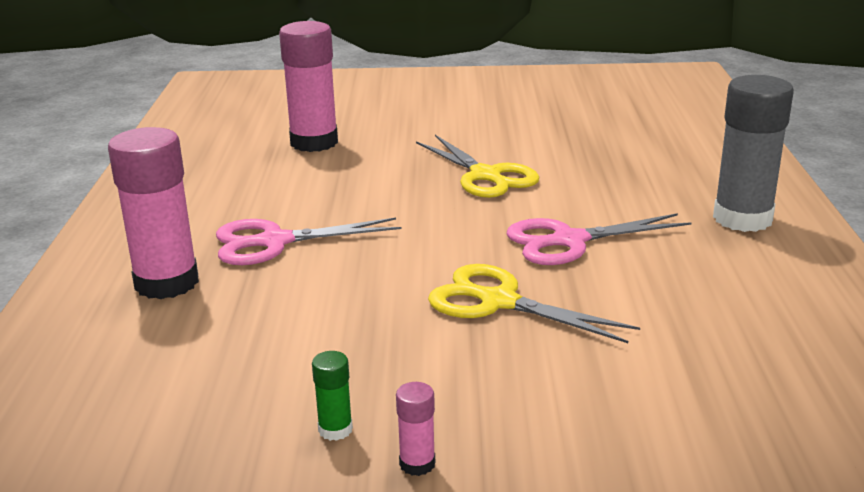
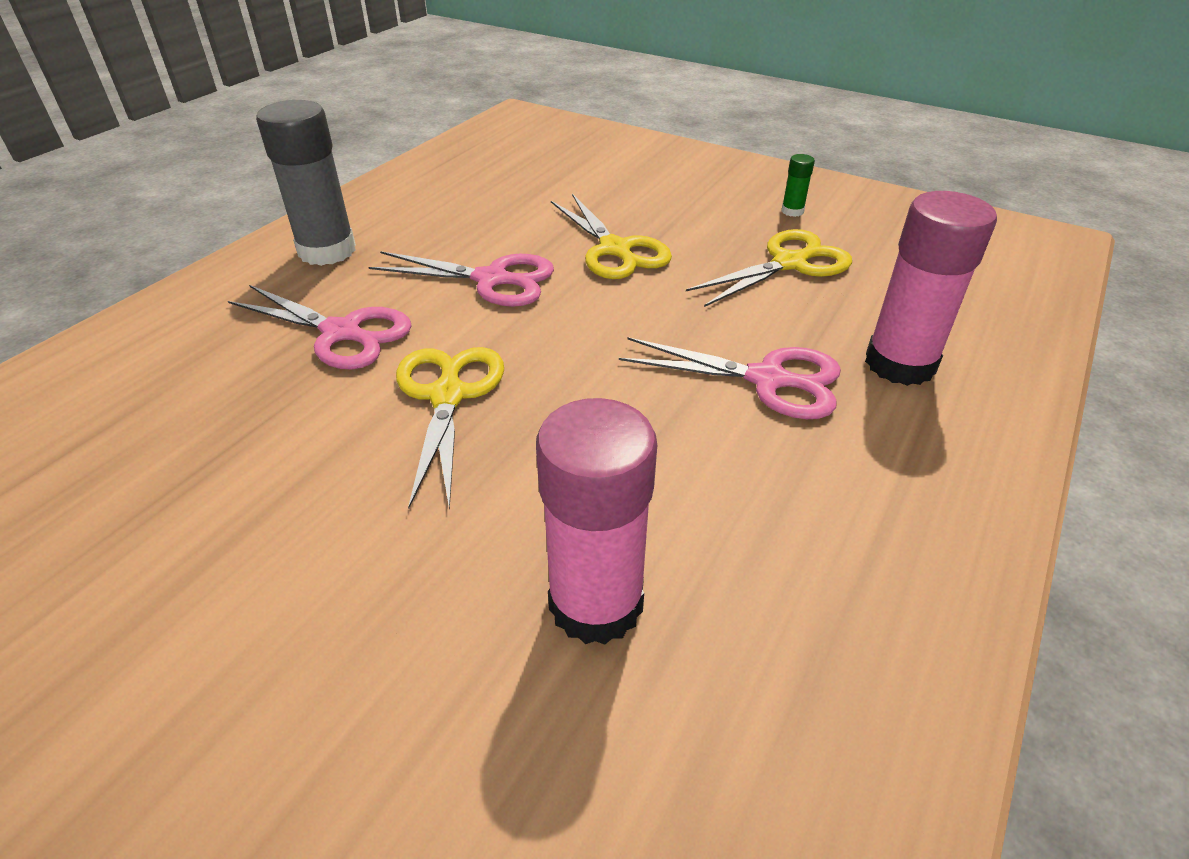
camera: 150 degrees left, 15 degrees up
(302, 346) = (789, 263): none -> yellow scissors
(417, 464) = (755, 186): pink glue stick -> none
(611, 181) = (341, 333): none -> pink scissors

